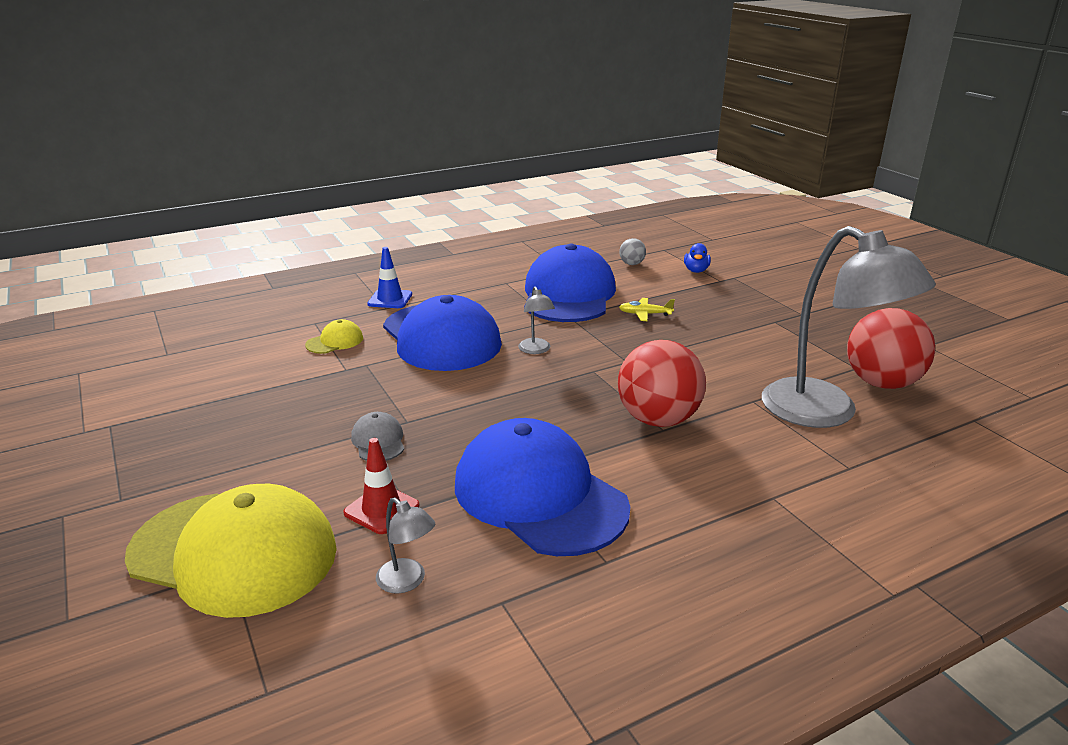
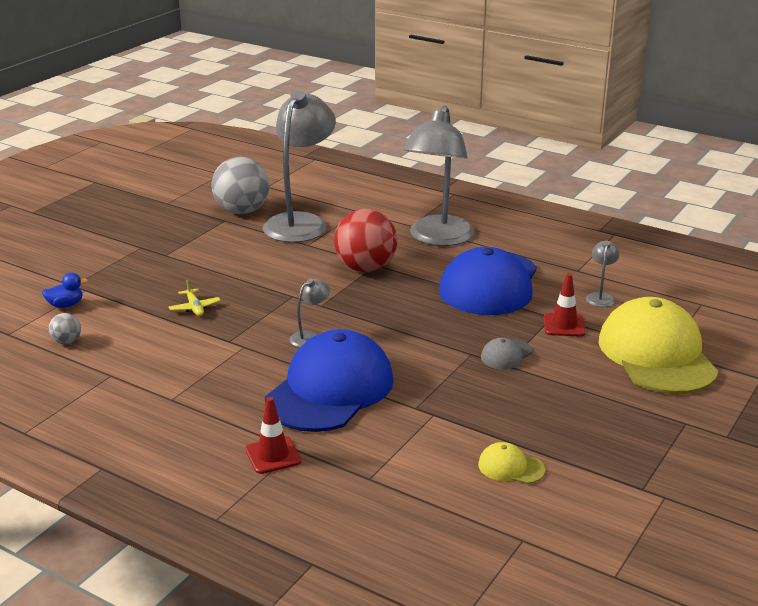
camera: 120 degrees left, 0 degrees up
(335, 341) = (394, 444): yellow cap -> yellow cap (510, 467)
(390, 299) = (273, 455): blue traffic cone -> red traffic cone
(568, 294) = (177, 354): blue cap -> none
(710, 505) = (438, 238): none -> grey lamp
(881, 383) = (242, 211): red ball -> grey ball

